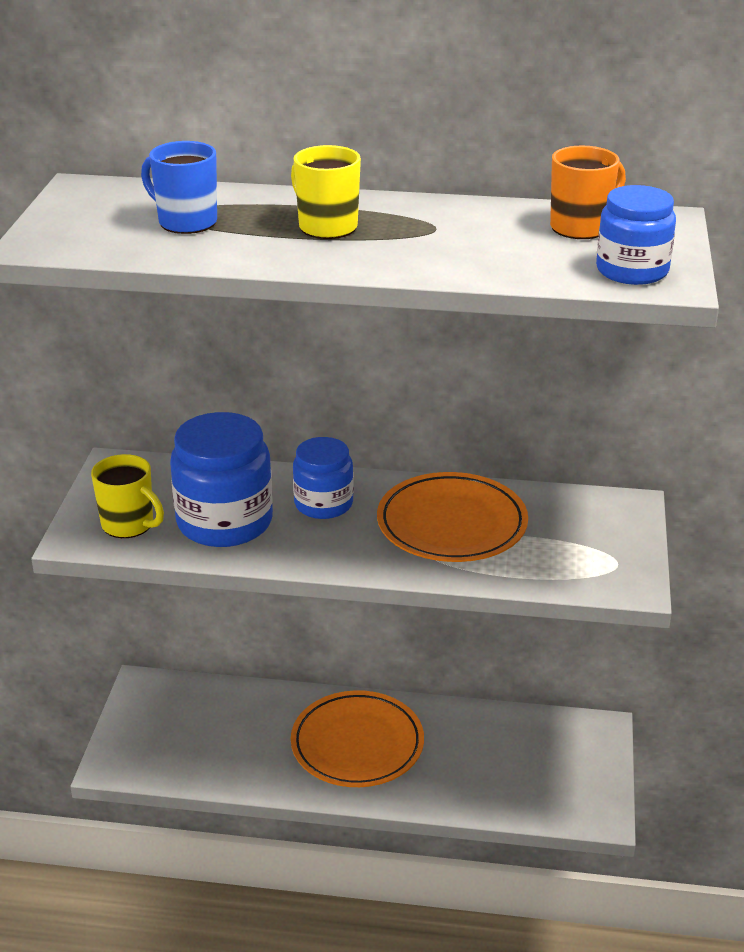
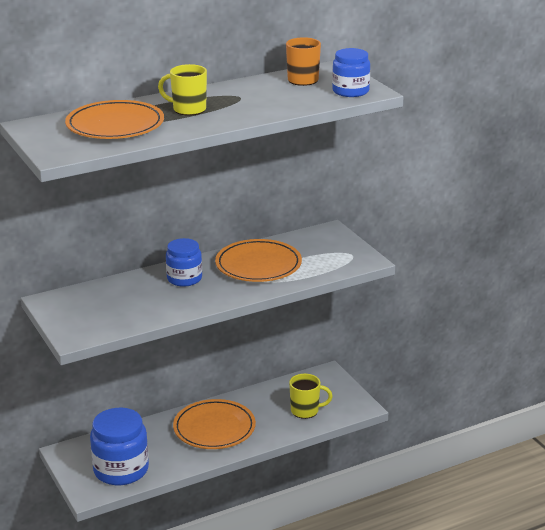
camera: 35 degrees left, 5 degrees down
(129, 525) = (94, 322): yellow mug -> yellow mug (306, 411)
(186, 222) = (115, 125): blue mug -> orange plate
(224, 522) = (143, 303): blue jar -> blue jar (121, 470)

